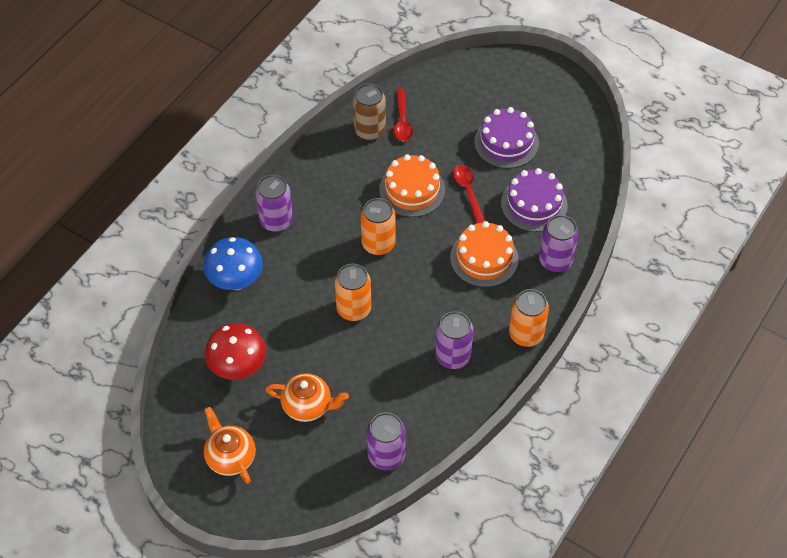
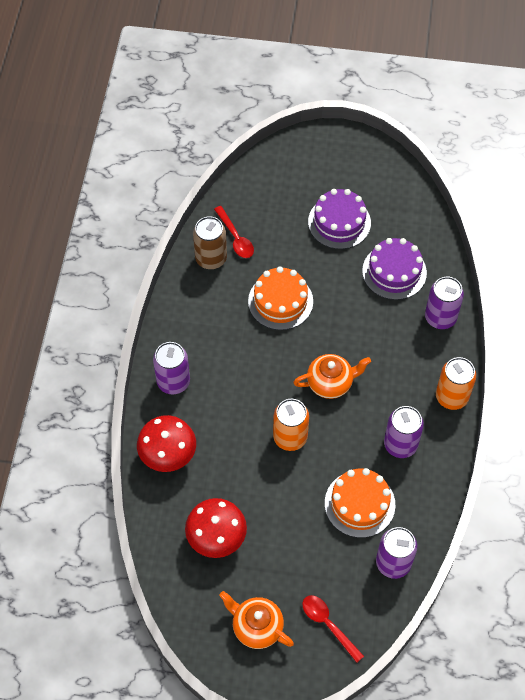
camera: 25 degrees left, 5 degrees up
(236, 281) = (168, 456): blue mushroom -> red mushroom
(308, 406) = (299, 547): orange teapot -> orange teapot (330, 383)
(378, 244) = (278, 366): orange can -> none
(468, 192) = (330, 283): red spoon -> red spoon (328, 624)
(484, 258) = (378, 340): orange cake -> orange cake (359, 504)

